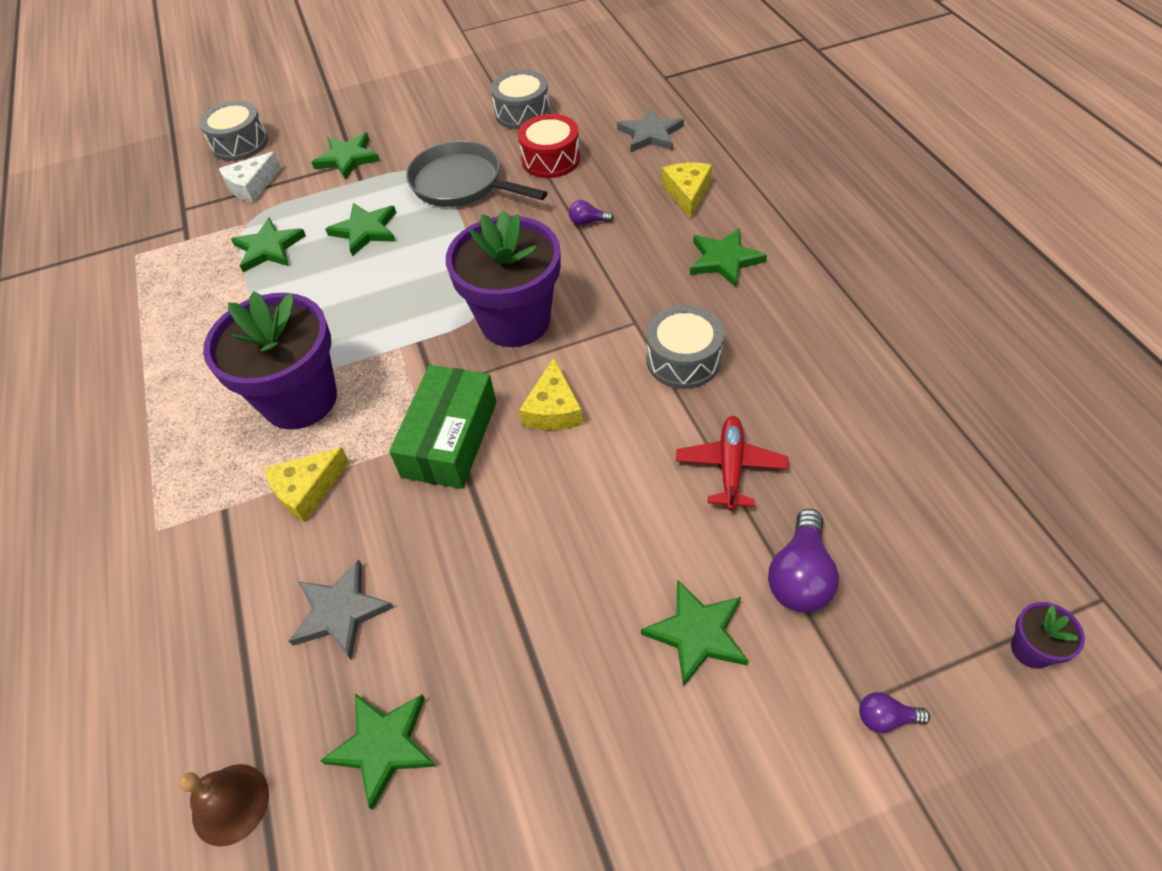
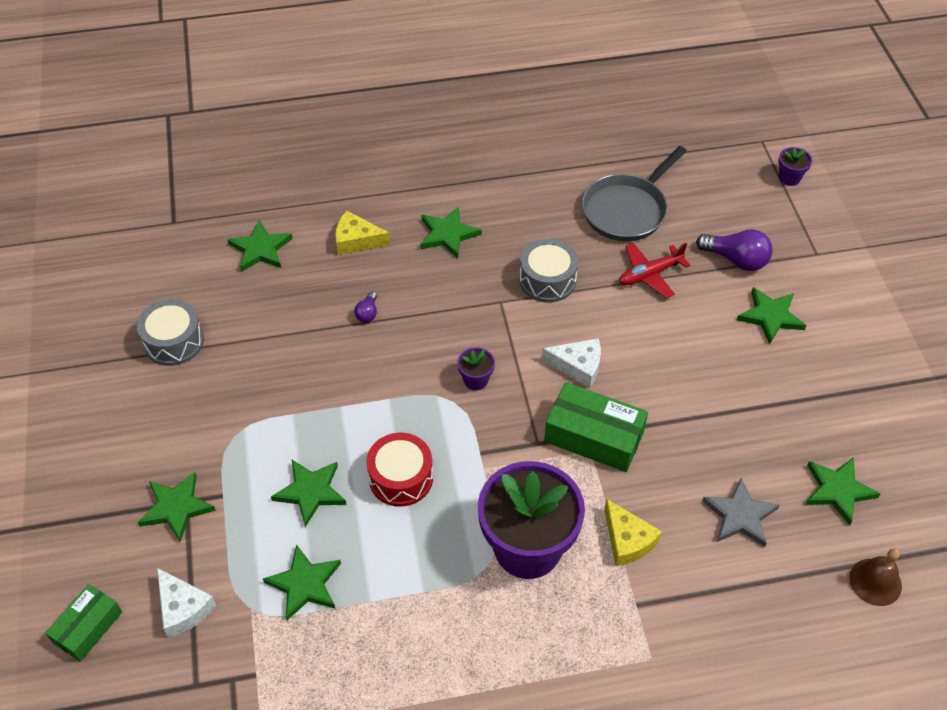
camera: 85 degrees left, 0 degrees up
(240, 143) = (88, 627): grey drum -> green box
(461, 183) = (269, 404): grey pan -> grey pan (627, 210)
(515, 321) = (476, 380): purple flower pot -> purple flower pot, size x0.40
(551, 159) = (264, 328): red drum -> red drum (401, 478)
(553, 409) = (578, 366): yellow cheese -> white cheese
(650, 134) = (260, 249): grey star -> green star
(730, 467) = (650, 274): red plane -> red plane turned 45 degrees counterclockwise
(886, 718) = (825, 246): purple light bulb -> none

